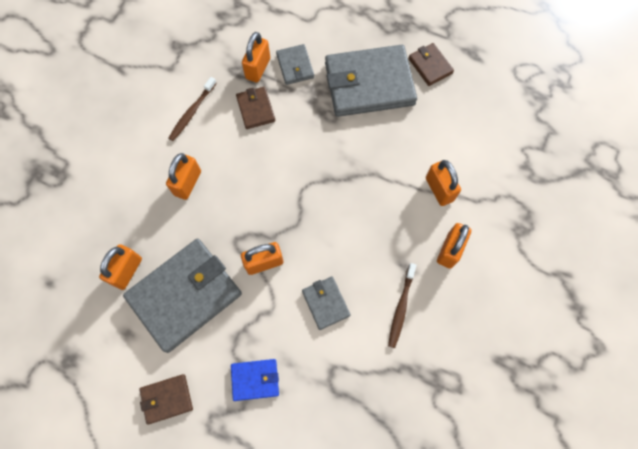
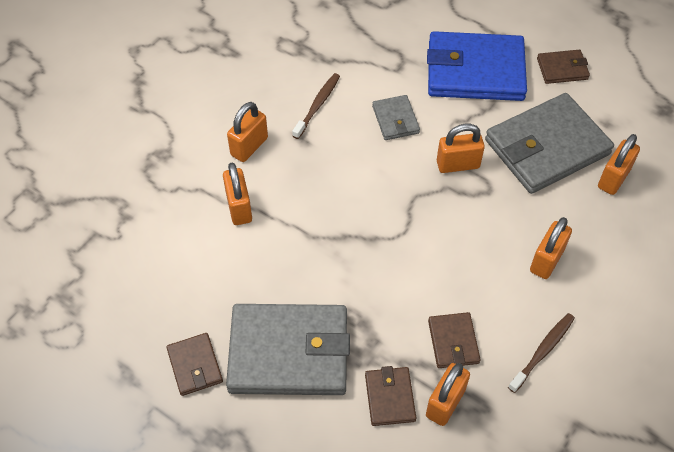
camera: 170 degrees left, 15 degrees down
(255, 380) = (475, 71): blue wallet -> blue wallet, size x2.12
(295, 66) = (390, 397): grey wallet -> brown wallet

